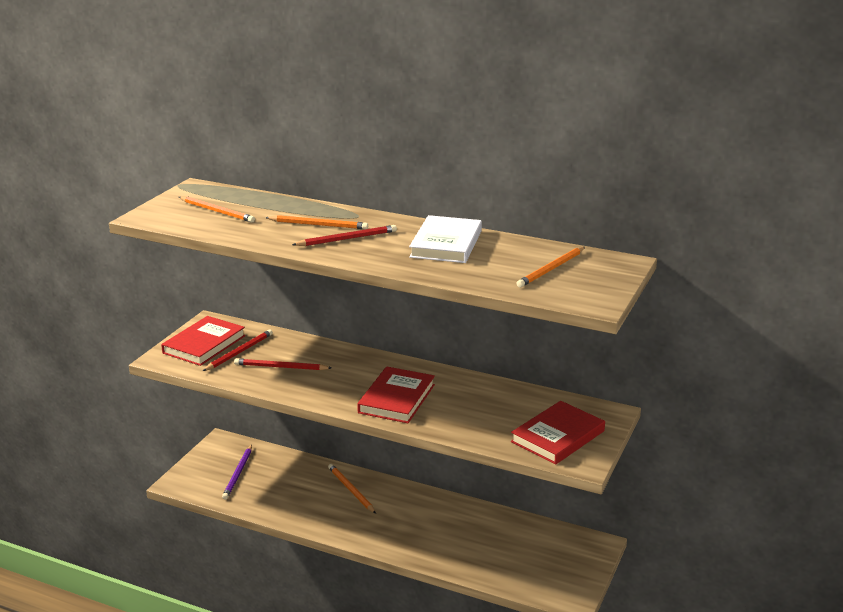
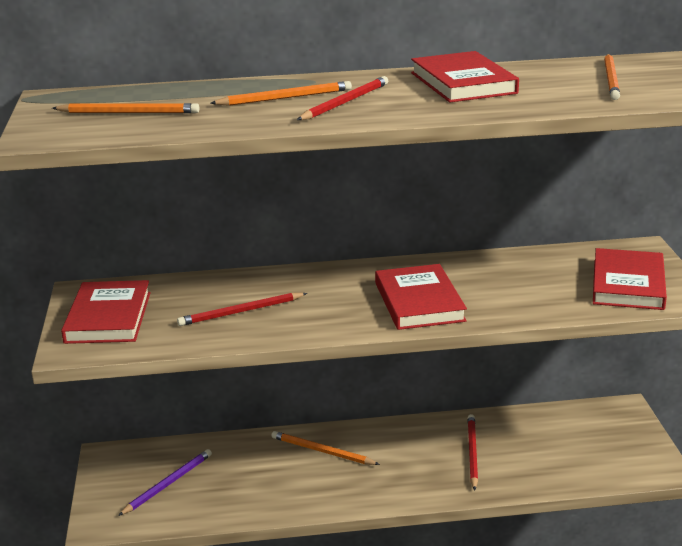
camera: 30 degrees left, 0 degrees up
(238, 474) = (168, 484): purple pencil -> purple pencil turned 120 degrees counterclockwise
(239, 352) = (167, 312): red pencil -> red pencil (472, 453)
(446, 244) = (463, 83): white book -> red book

